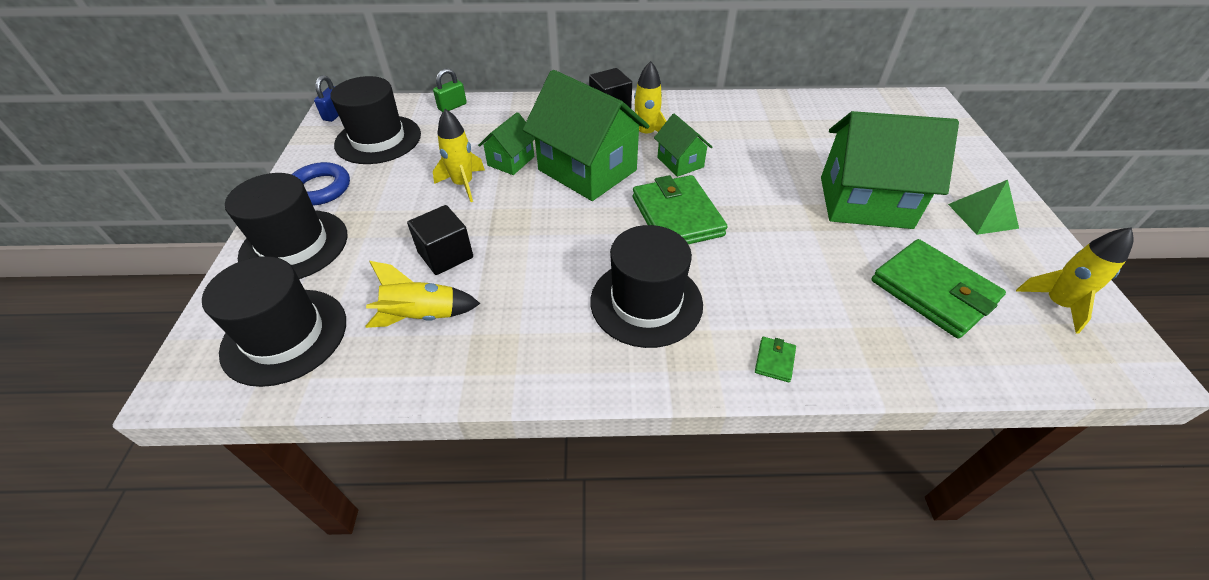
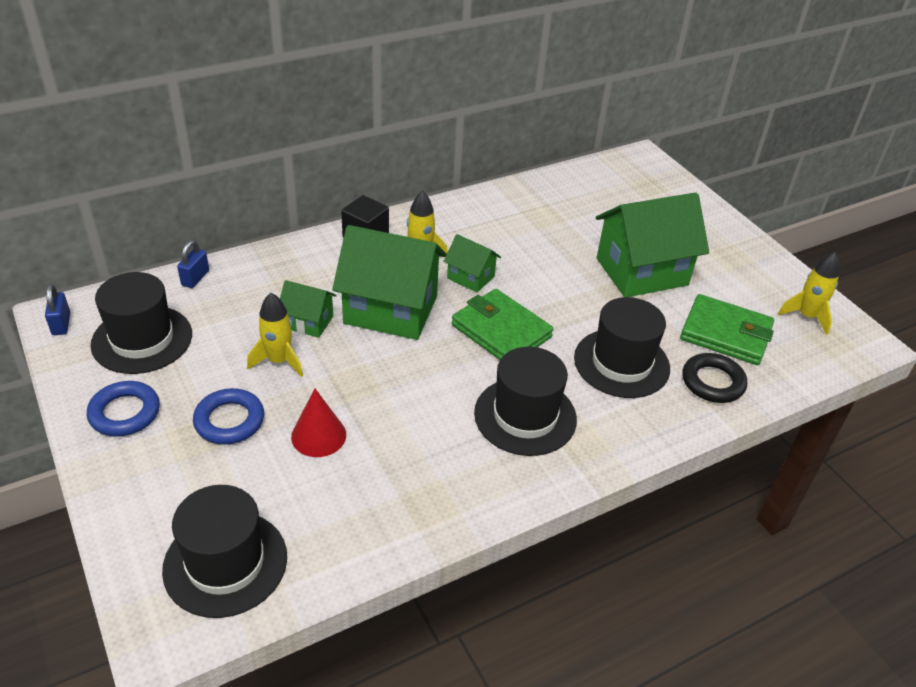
camera: 30 degrees left, 5 degrees down
(294, 245) = (153, 479): black hat -> black hat (621, 363)
(387, 219) = (229, 420): none -> blue ring
(422, 316) = (342, 497): yellow rocket -> none
(445, 255) = (318, 435): black cube -> red cone
(452, 106) = (195, 278): green padlock -> blue padlock
(511, 161) = (308, 322): green house -> green house turned 75 degrees counterclockwise
(774, 361) = (647, 427): green wallet -> none
(886, 338) = (712, 382): none -> black ring
(982, 216) = (730, 258): green pyramid -> none

